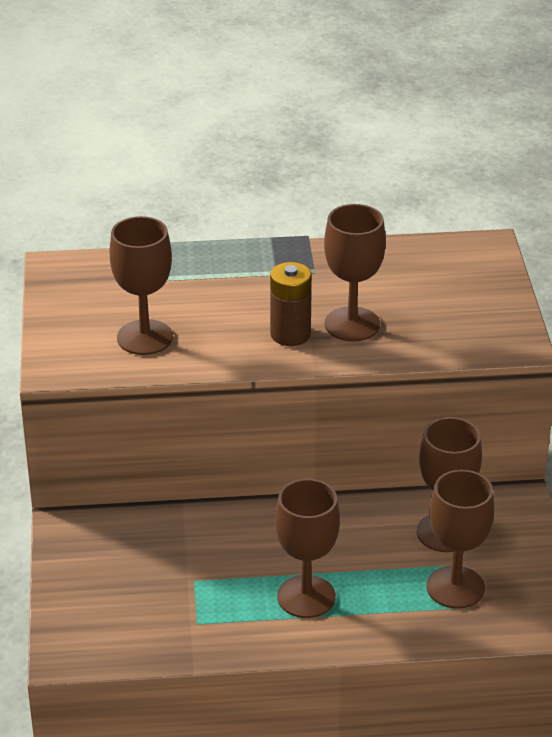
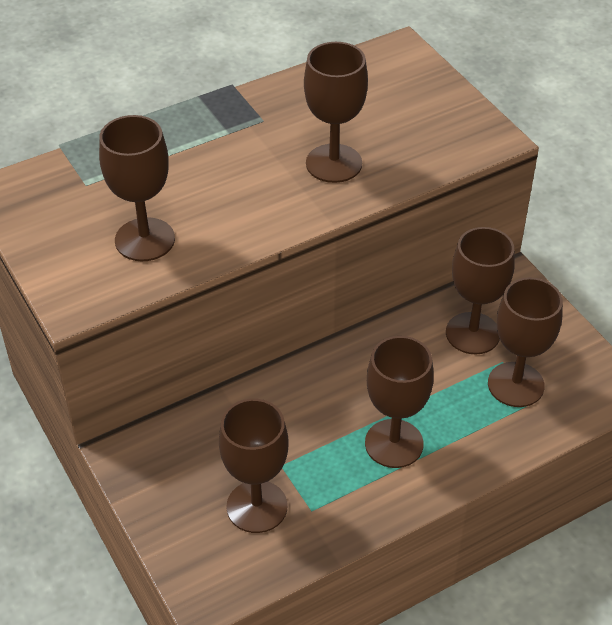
camera: 25 degrees left, 10 degrees up
(151, 604) = (257, 506): none -> brown goblet
(290, 334) = (283, 192): brown battery -> none

